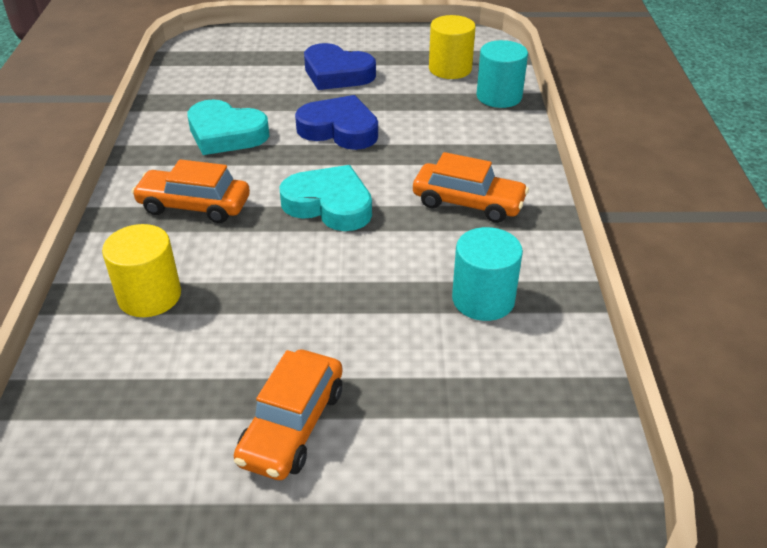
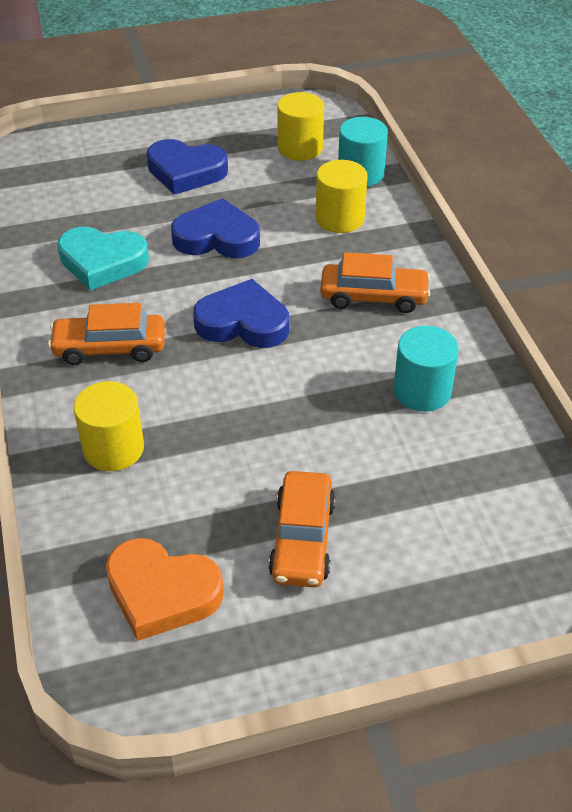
camera: 15 degrees left, 5 degrees up
(121, 449) = (162, 593): none -> orange heart
(329, 205) = (243, 322): turquoise heart -> blue heart
(463, 130) = (340, 218): none -> yellow cylinder

